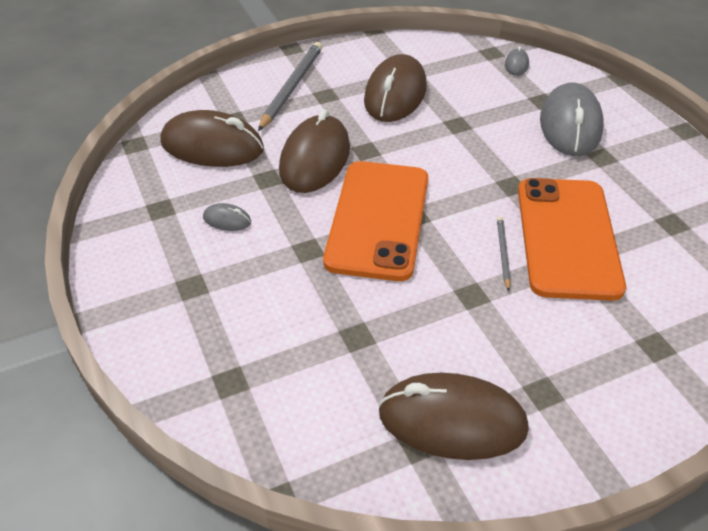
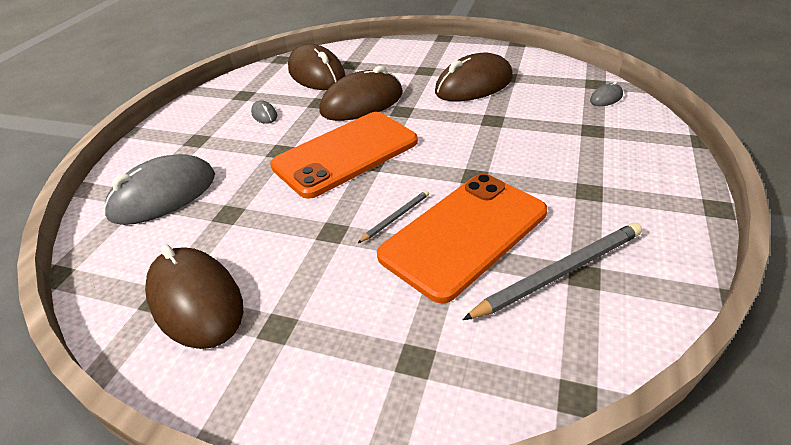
camera: 45 degrees right, 5 degrees down
(291, 87) = (410, 59): grey pencil -> grey pencil (558, 273)
(570, 125) = (592, 157): grey mouse -> grey mouse (163, 195)

